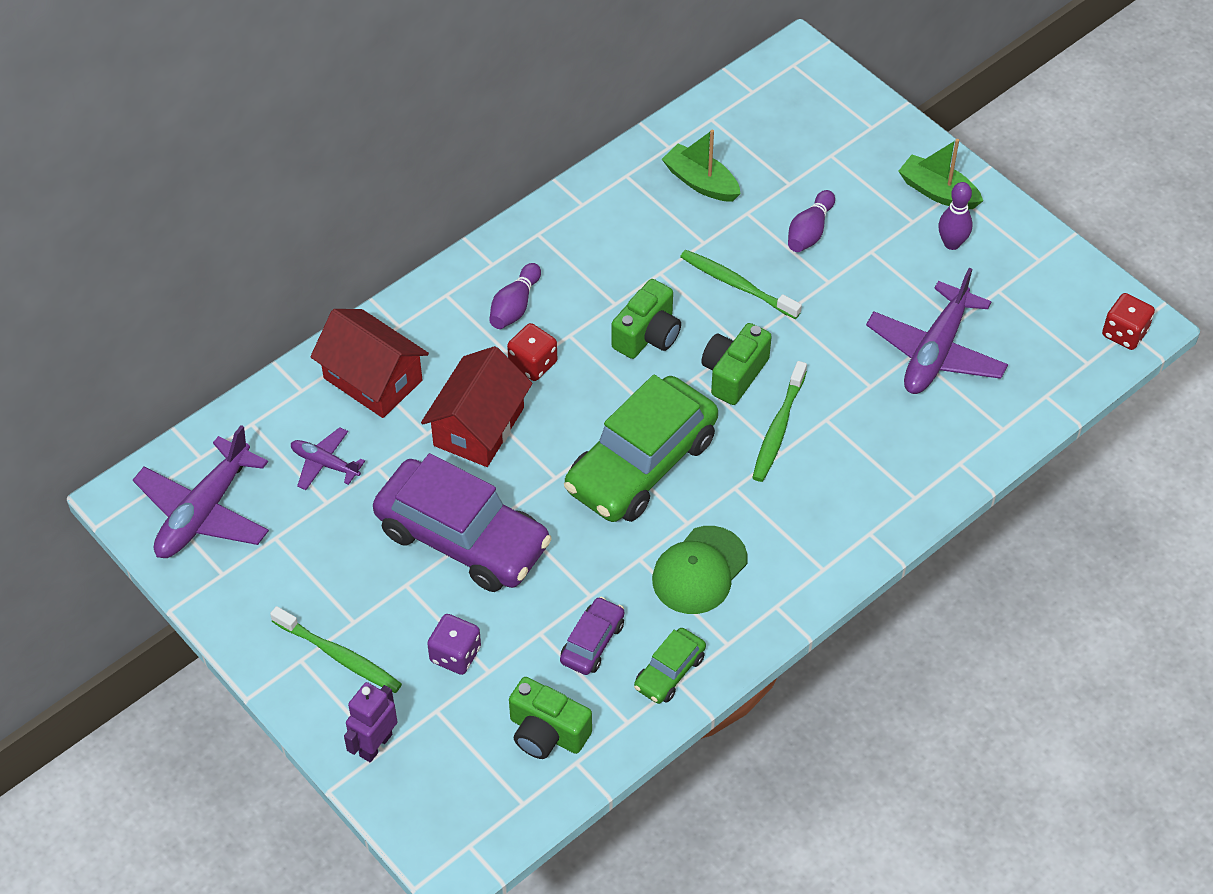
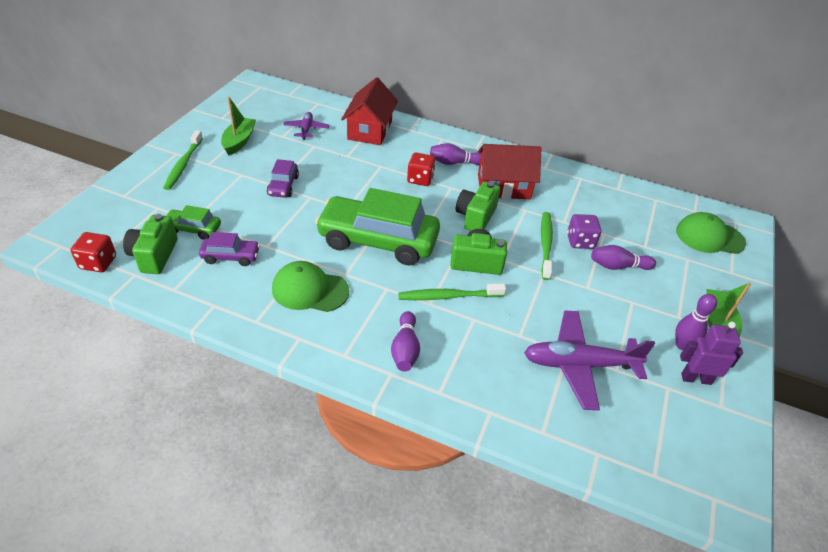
camera: 60 degrees right, 10 degrees down
(204, 512) = (256, 103): purple plane -> none
(375, 745) = (126, 192): purple robot -> purple robot (696, 378)
(455, 654) = (200, 204): purple dice -> purple dice (580, 241)
(462, 538) = (283, 186): purple car -> purple car, size x0.46
(478, 426) = (363, 171): red house -> red house (503, 186)
(647, 335) = (475, 217): green camera -> green camera turned 105 degrees clockwise
(669, 672) = (221, 298): green car -> green car (193, 229)
(701, 182) = (606, 208): green boat -> green boat (239, 141)
(805, 108) = (709, 237): none -> green cap
(841, 506) = (405, 349): none -> purple bowling pin
(1124, 333) = (709, 496): red dice -> red dice (98, 263)

